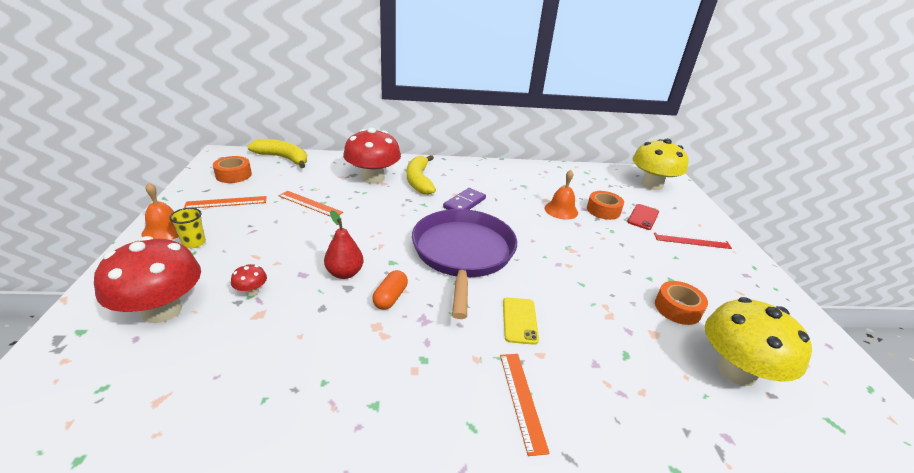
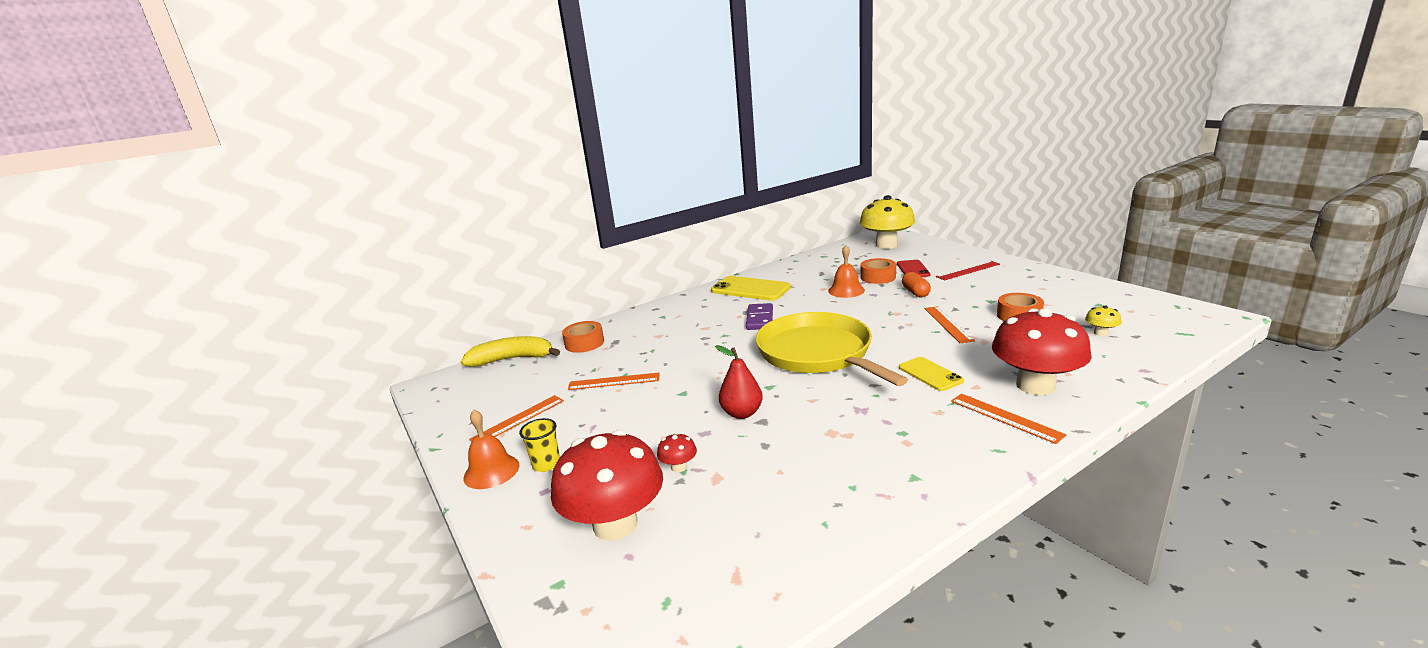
camera: 25 degrees left, 10 degrees down
(233, 175) = (481, 395): orange tape -> orange tape (584, 343)
(373, 178) = (640, 336): red mushroom -> red mushroom (1035, 385)
(390, 297) = (810, 409): orange capsule -> orange capsule (915, 292)
(419, 181) = (689, 320): yellow banana -> none
(463, 253) = (818, 353): purple pan -> yellow pan
(493, 176) = (750, 289): none -> yellow phone
(601, 282) = (948, 324): none -> orange ruler
(736, 371) = (1101, 333): yellow mushroom -> yellow mushroom, size x0.41

